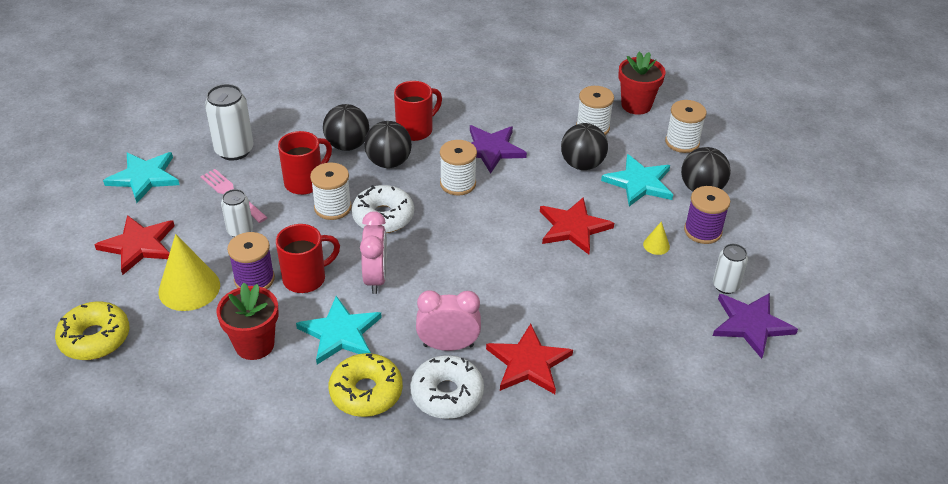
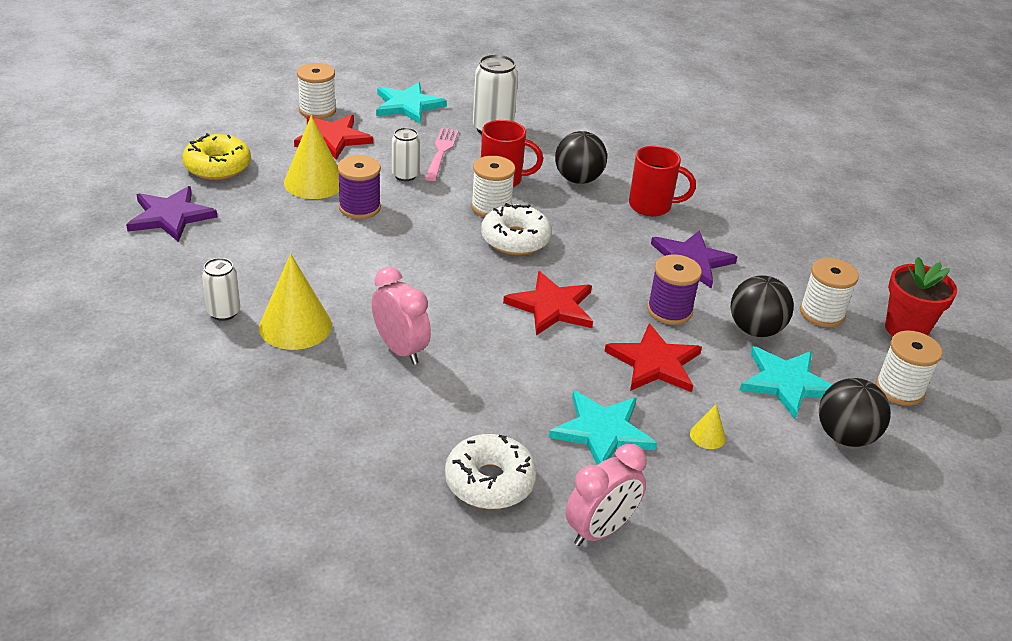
camera: 50 degrees right, 5 degrees down
(254, 345) = (288, 242): red flower pot -> none
(306, 278) = (391, 233): red mug -> none
(340, 333) = (348, 280): turquoise star -> turquoise star (602, 432)
(366, 392) = (295, 326): yellow donut -> yellow cone
(376, 278) = (435, 269): pink clock -> pink clock (600, 530)
(388, 162) = (588, 211): black ball -> none
(447, 394) = (340, 375): white donut -> white donut (489, 481)
(458, 184) = (615, 262): white spool -> white spool (317, 110)
(528, 362) = (433, 412): red star -> red star (552, 306)
(702, 231) = (778, 465): purple spool -> purple spool (669, 311)
(725, 286) = (715, 520): white can -> white can (223, 312)
(751, 324) = (679, 568): purple star -> purple star (170, 216)

